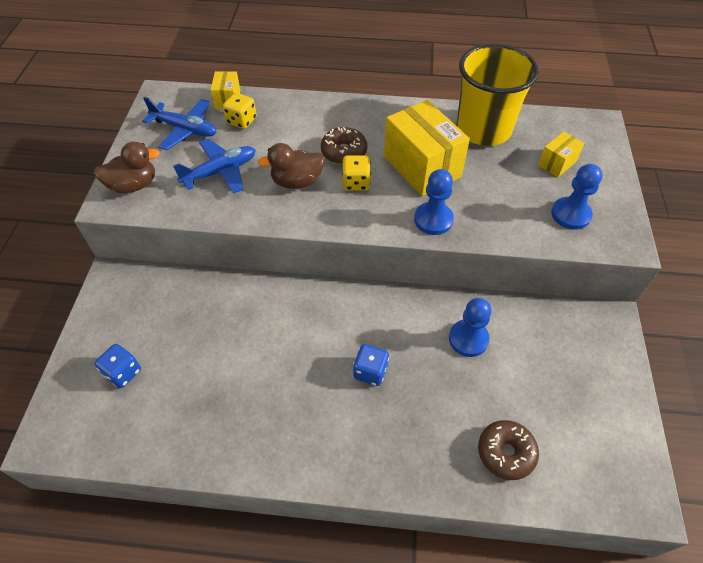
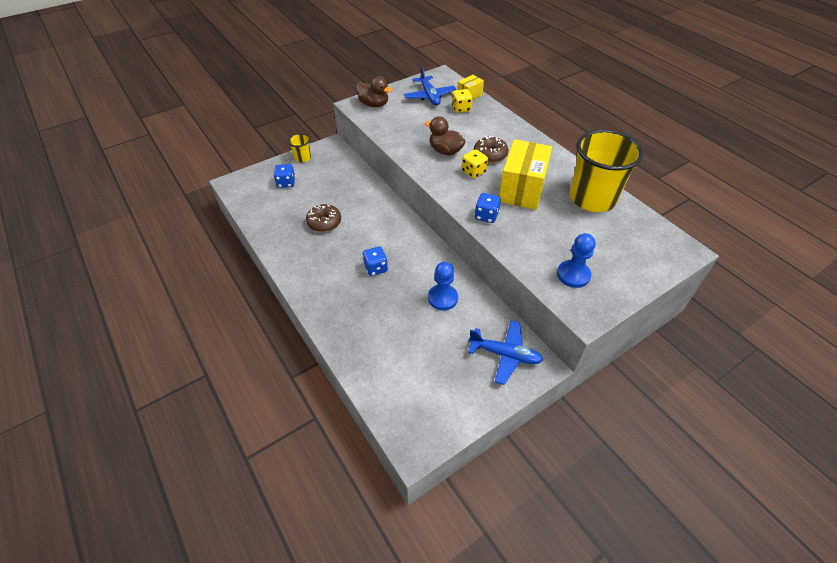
camera: 50 degrees right, 5 degrees down
(96, 323) = (302, 158): none -> yellow cup
(220, 172) = (417, 123): blue plane -> blue plane (505, 355)
(433, 220) = (486, 216): blue pawn -> blue dice
(505, 452) = (382, 356): brown donut -> brown donut (324, 222)
(557, 163) = (611, 247): yellow box -> none

